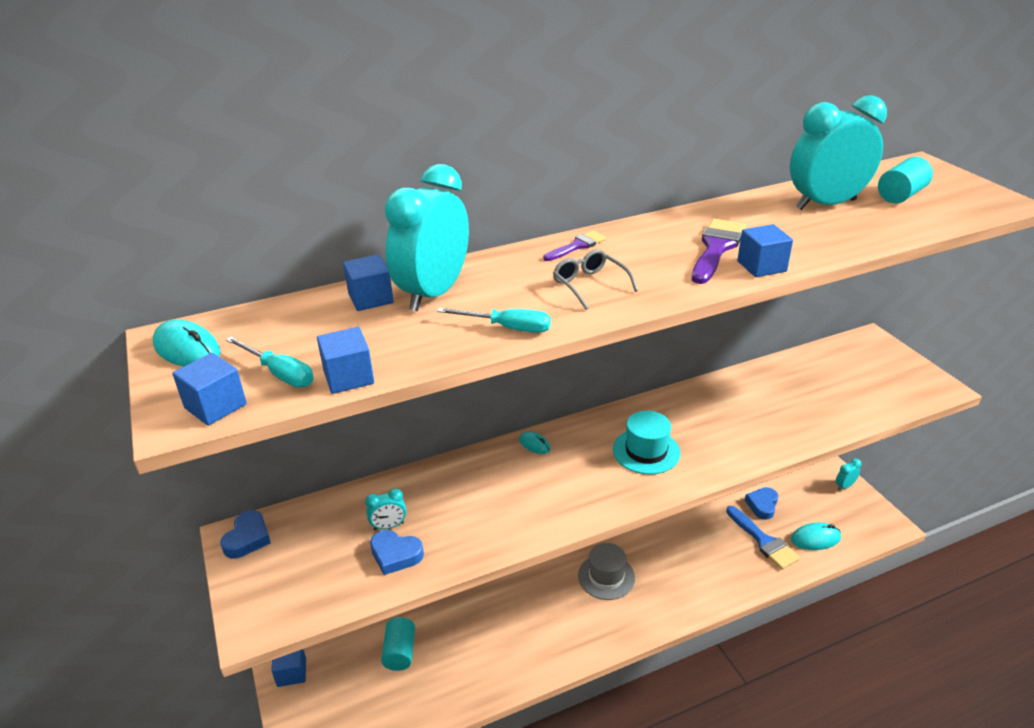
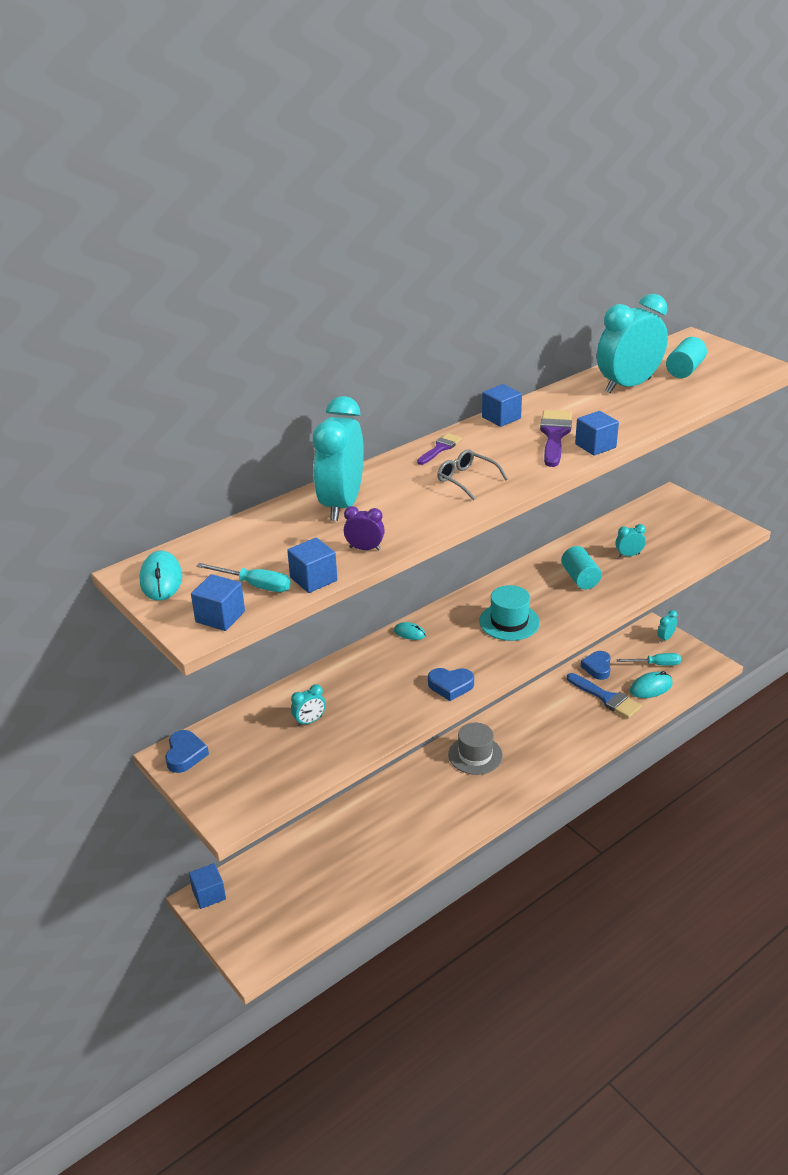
camera: 15 degrees left, 0 degrees up
(187, 349) = (161, 579): turquoise mouse -> turquoise mouse turned 60 degrees clockwise
(370, 298) = (290, 516): blue cube -> blue cube (501, 418)
(395, 555) = (327, 741): blue heart -> blue heart (450, 686)
(400, 652) = (306, 856): turquoise cylinder -> turquoise cylinder (580, 578)
(429, 349) = (365, 549): none -> purple clock
(508, 328) = (418, 523): turquoise screwdriver -> turquoise screwdriver (656, 664)
(805, 397) = (628, 555): none -> turquoise clock

